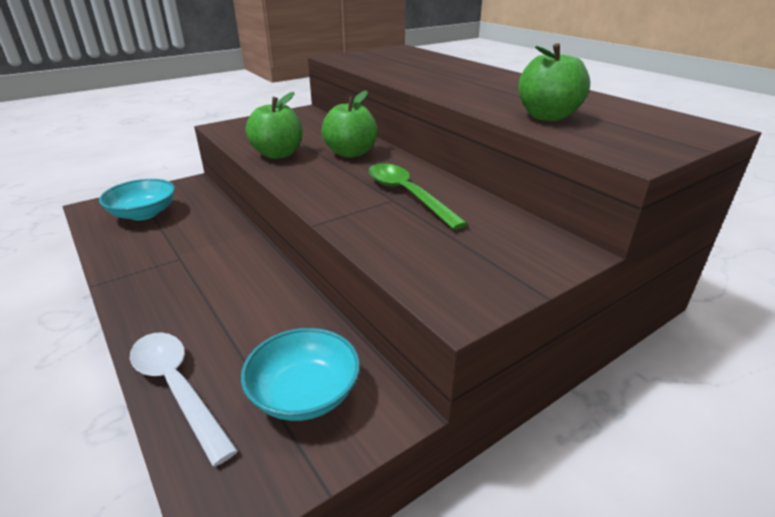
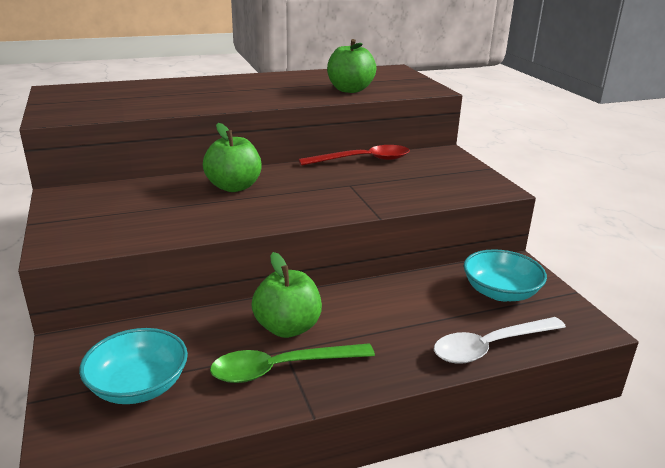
camera: 75 degrees left, 5 degrees down
(278, 154) = (203, 220): green apple -> green apple (287, 327)
(407, 195) = (345, 179): green spoon -> green spoon (282, 368)
(474, 198) = (363, 160): none -> red spoon

